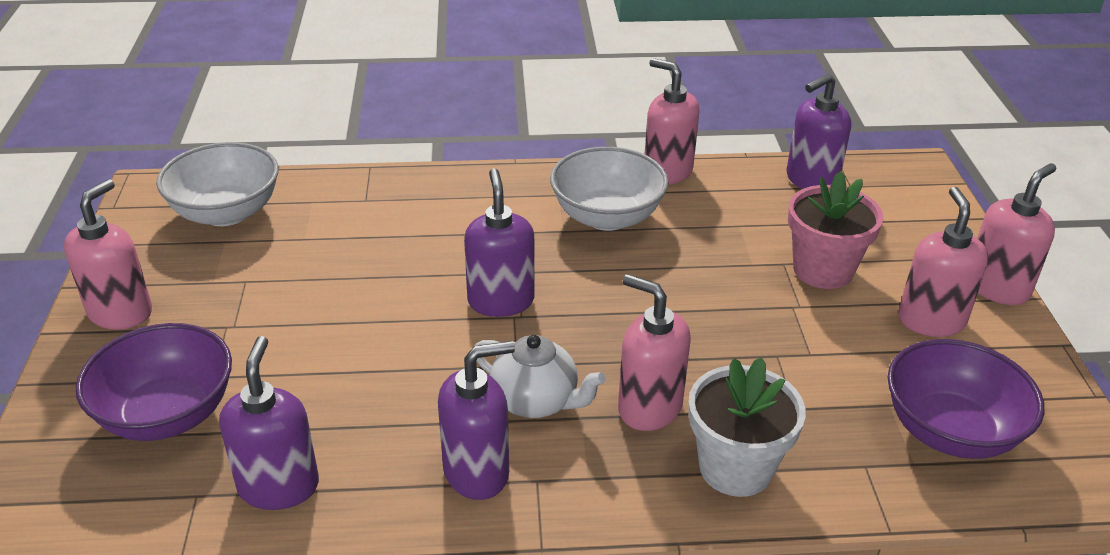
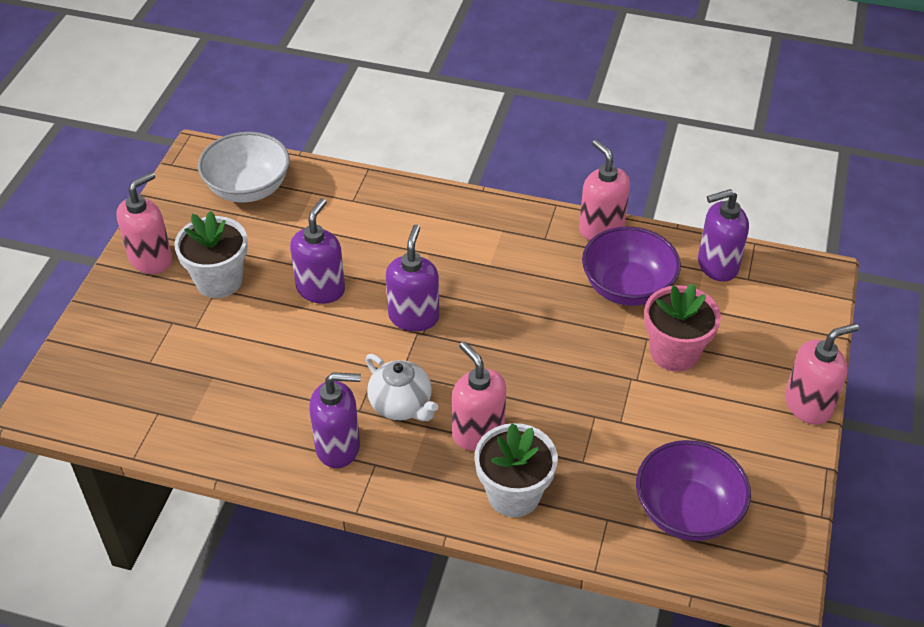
camera: 20 degrees right, 10 degrees up
(167, 414) = (158, 348): purple bowl -> purple bowl (627, 287)
(226, 316) = (219, 281): none -> white flower pot
(279, 486) = (209, 421): purple soap dispenser -> purple soap dispenser (321, 289)
(607, 217) = (529, 261): white bowl -> none
(931, 320) = (733, 419): pink soap dispenser -> none

